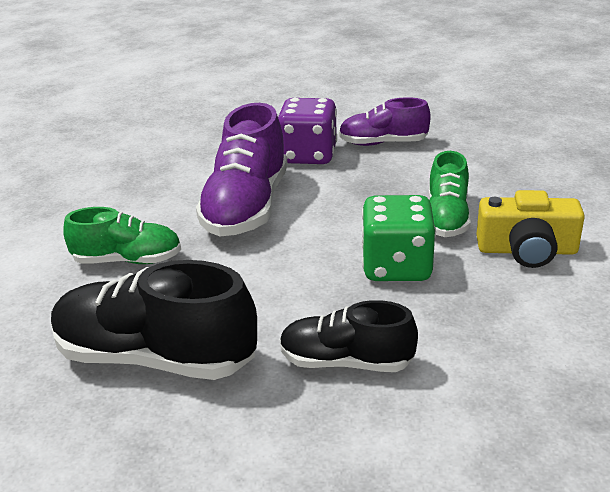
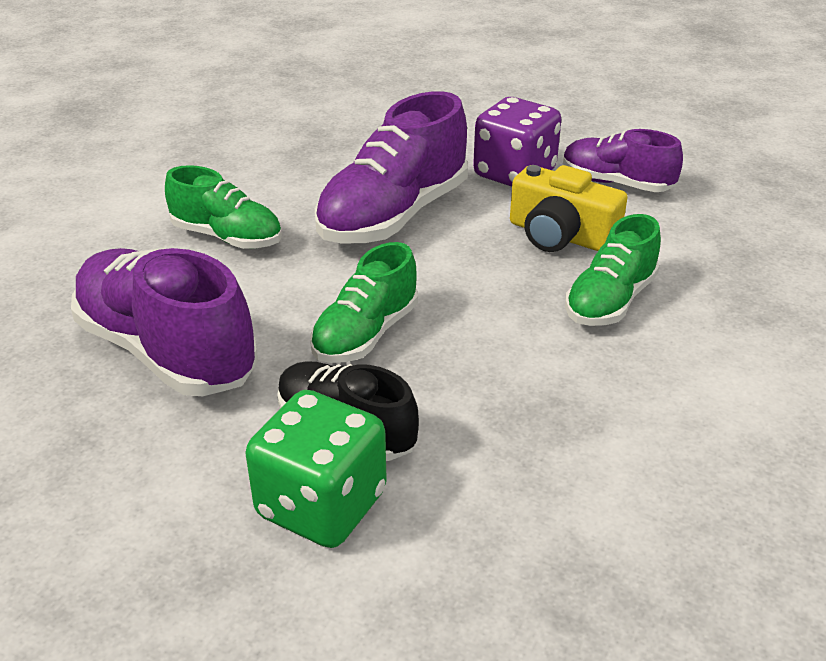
camera: 25 degrees right, 5 degrees up
(155, 358) = (167, 351): black shoe -> purple shoe
(300, 293) = (365, 334): none -> green shoe
(396, 267) = (497, 340): green dice -> green dice (321, 505)
(527, 250) = (675, 374): yellow camera -> yellow camera (560, 235)

